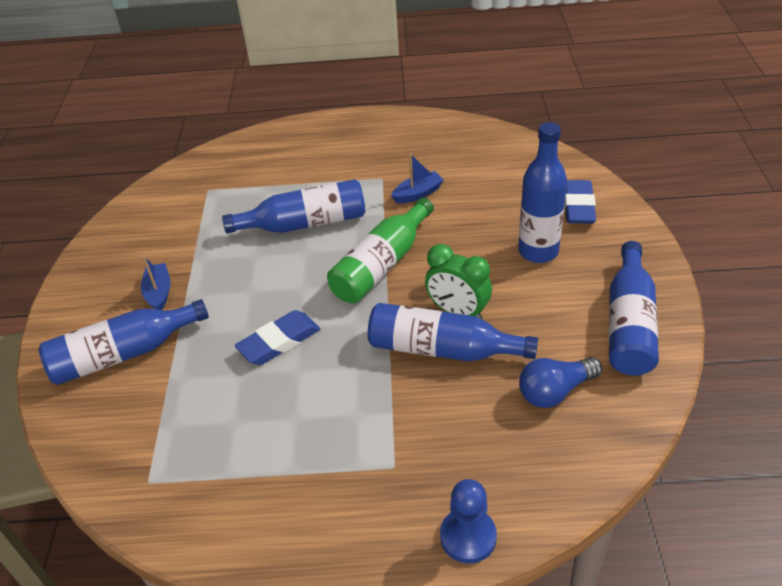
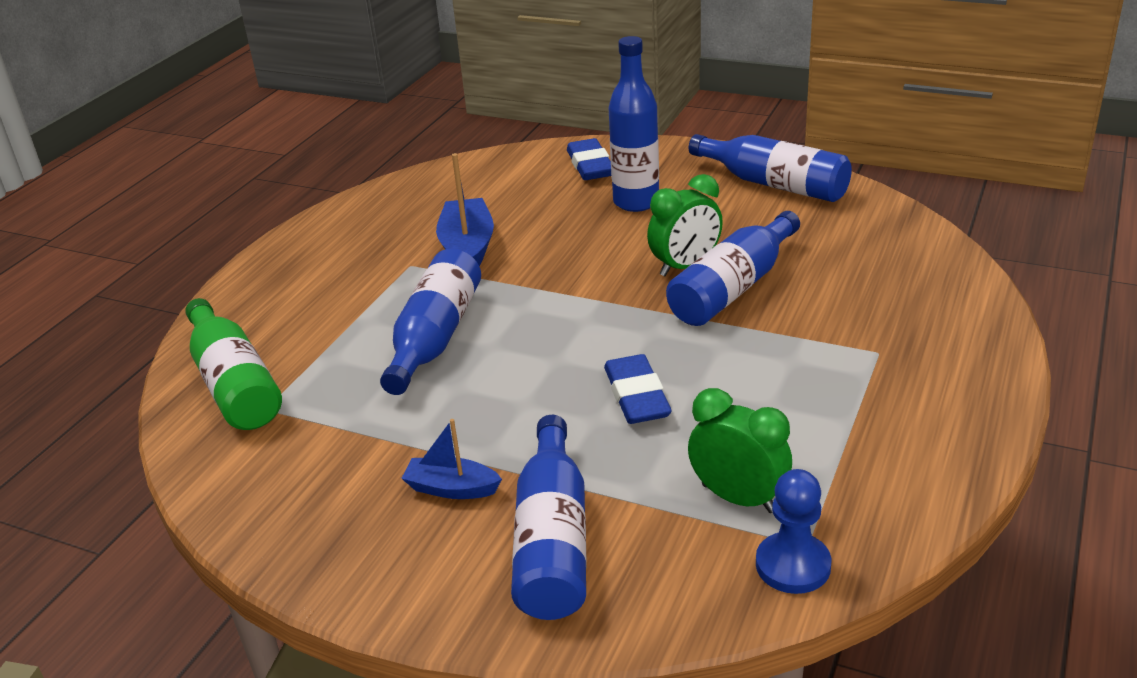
camera: 65 degrees left, 10 degrees down
(185, 431) = (738, 498): none -> green clock
(382, 265) = (568, 297): green bottle -> green bottle (234, 384)
(418, 194) = (467, 248): blue boat -> blue boat, size x1.63
(468, 536) = (984, 328): blue pawn -> blue pawn (793, 565)
(555, 391) = (833, 241): blue light bulb -> none
(578, 206) = (590, 165): blue eraser -> blue eraser turned 45 degrees clockwise

